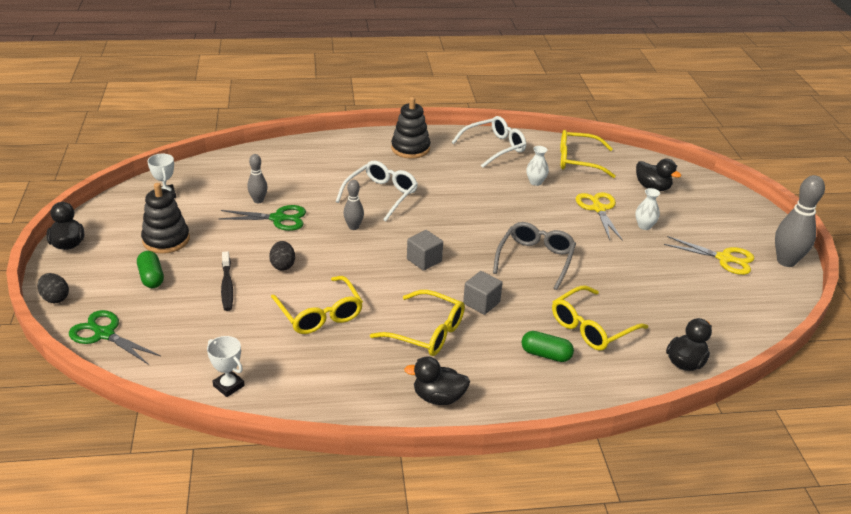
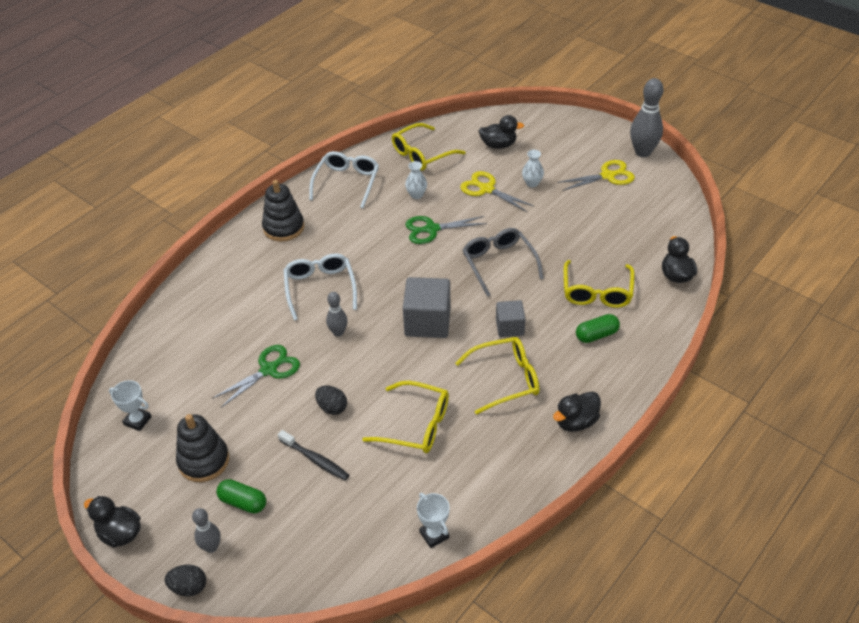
camera: 40 degrees left, 10 degrees up
(104, 334) = (280, 579): green scissors -> green scissors (431, 229)
(228, 386) = (434, 535): white trophy -> white trophy turned 60 degrees clockwise
(258, 200) = (228, 365): grey bowling pin -> grey bowling pin (211, 547)
(424, 260) = (427, 322): grey cube -> grey cube, size x1.68

